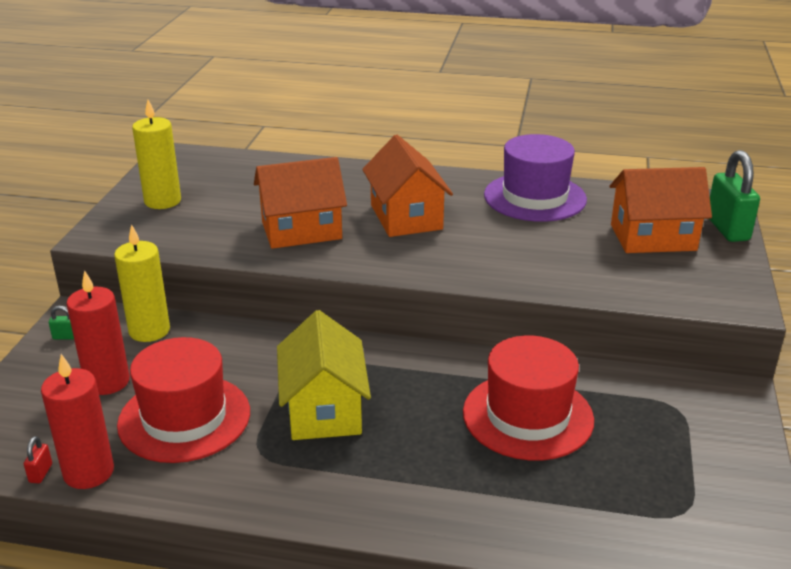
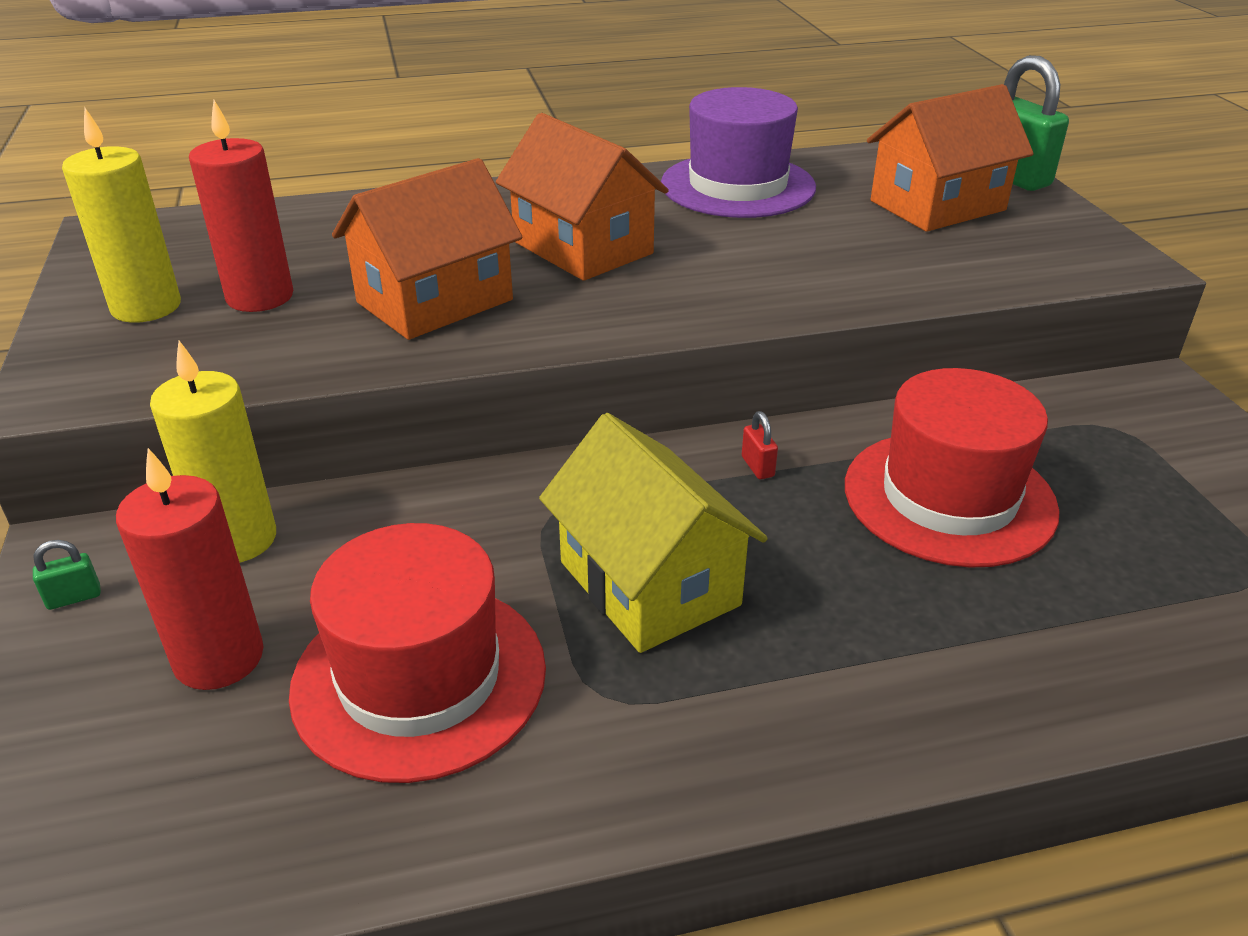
camera: 25 degrees left, 5 degrees up
(40, 473) = (201, 895): red padlock -> red padlock (757, 467)
(88, 472) = (304, 854): red candle -> red candle (260, 297)

